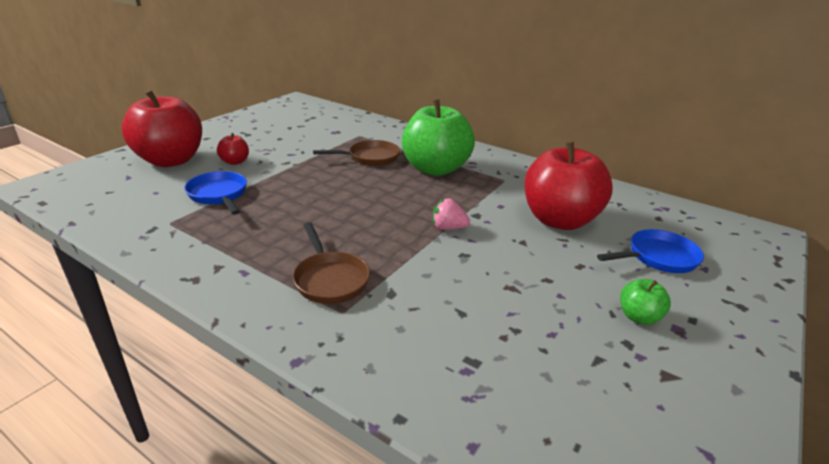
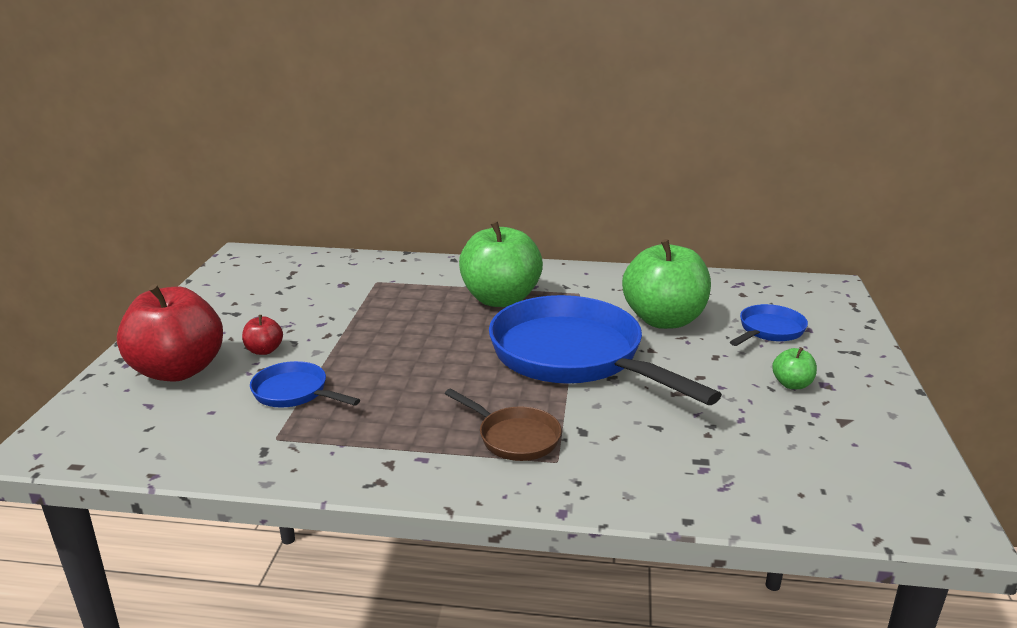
camera: 25 degrees left, 5 degrees down
(370, 158) = (418, 305): brown pan -> none
(448, 228) = (573, 356): pink strawberry -> blue pan
(559, 220) = (664, 320): red apple -> green apple

